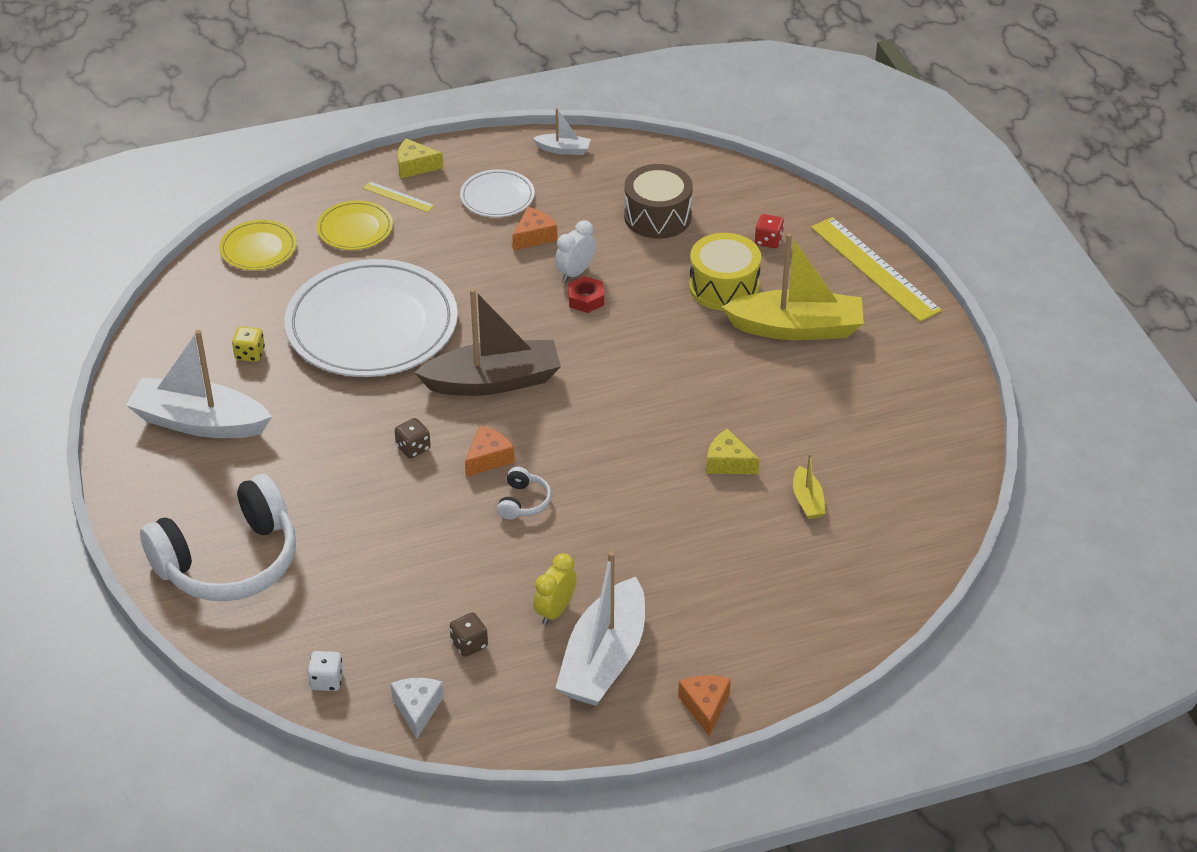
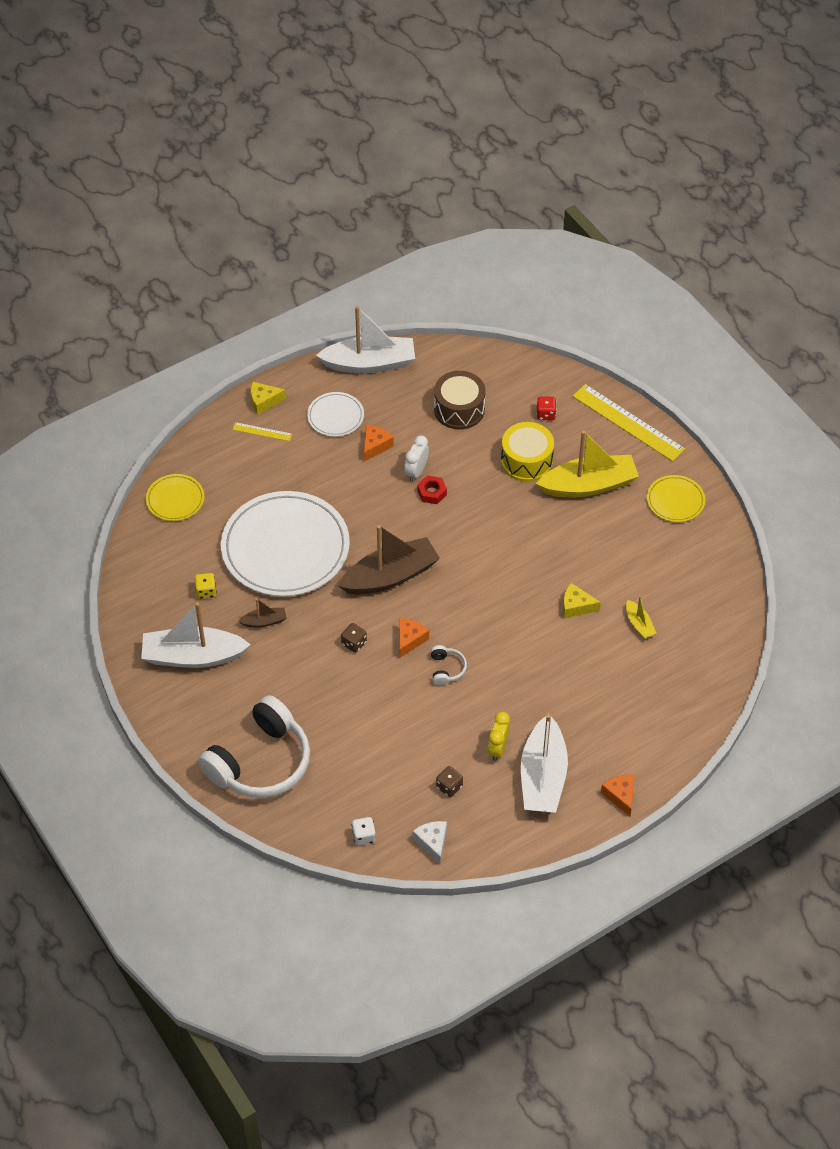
camera: 15 degrees left, 10 degrees up
(308, 401) = (264, 621): none -> brown boat
(355, 229) = (240, 467): yellow plate -> yellow plate (675, 500)
(563, 149) = (369, 363): white boat -> white boat, size x2.22

